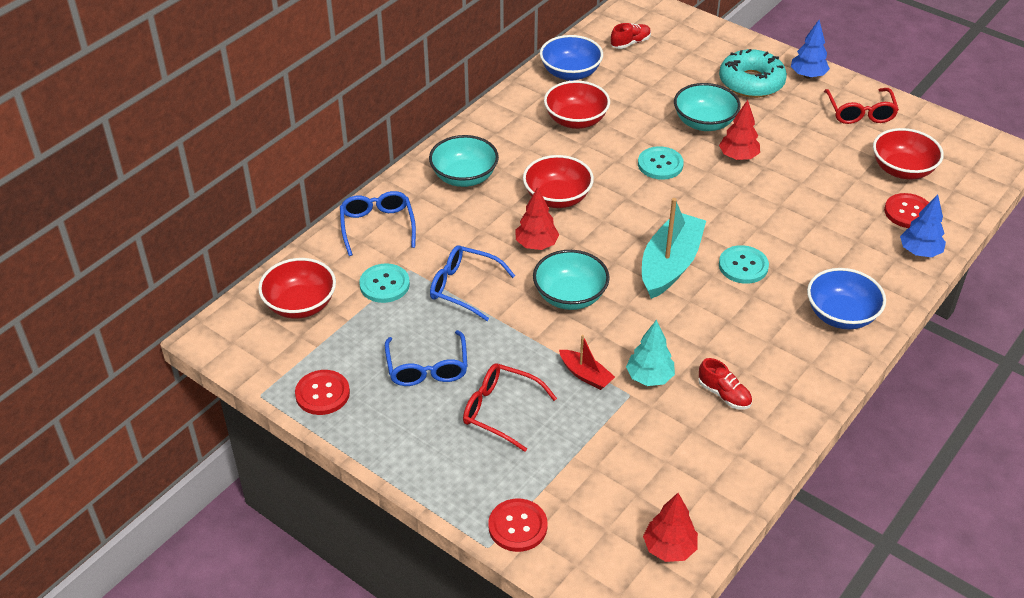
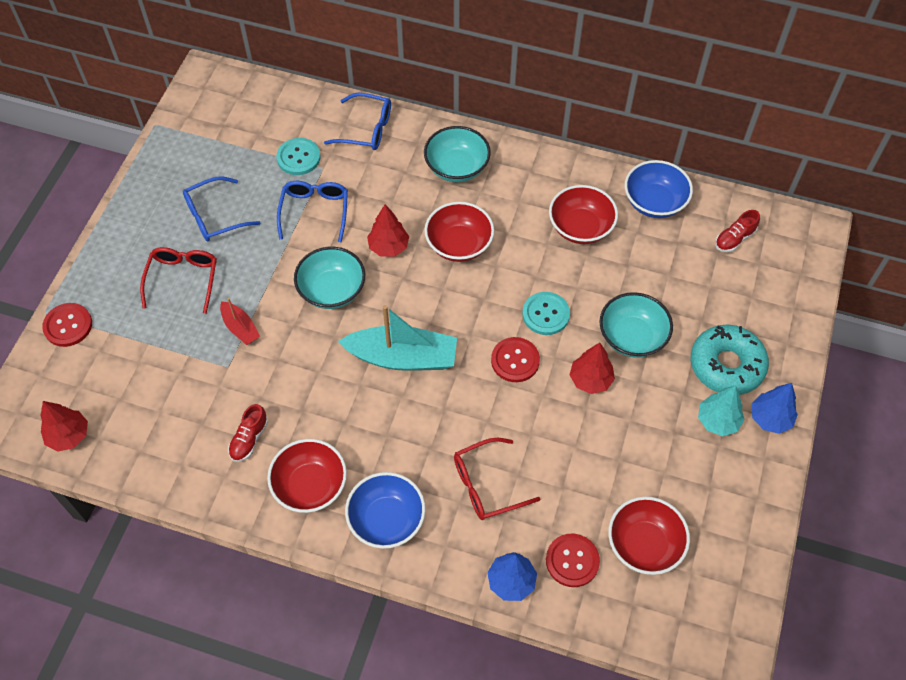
camera: 70 degrees right, 15 degrees up
(300, 304) = (257, 113): red bowl -> red bowl (310, 486)
(322, 394) = (167, 160): red button -> red button (515, 360)
(377, 226) = (366, 129): blue glasses -> blue glasses turned 45 degrees clockwise
(586, 375) = (240, 328): red boat -> red boat turned 60 degrees counterclockwise
(630, 43) = (734, 239): red shoe -> red shoe turned 105 degrees clockwise
(649, 377) = (252, 376): turquoise tree -> turquoise tree (717, 421)
(743, 266) = (424, 419): turquoise button -> none
(860, 112) = (728, 484): red glasses -> red glasses (487, 485)

